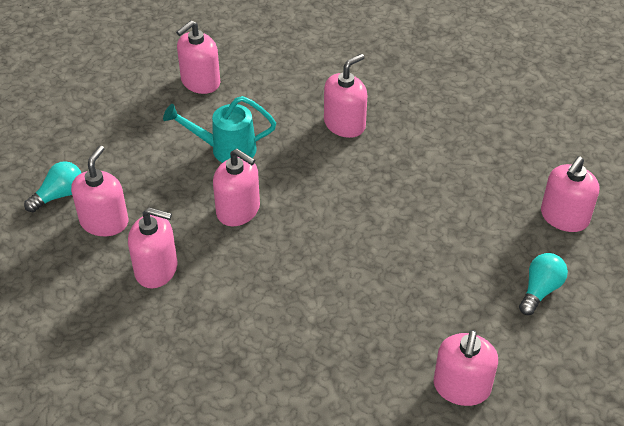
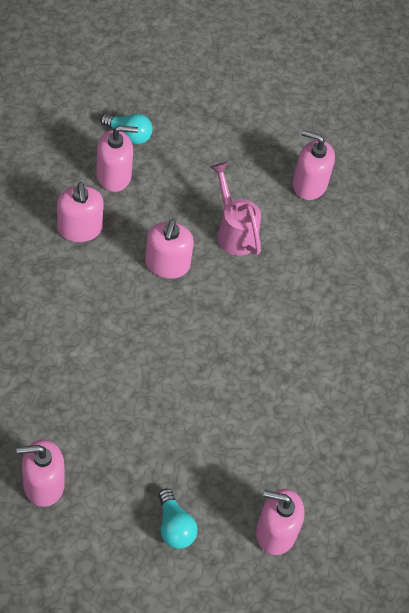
camera: 60 degrees right, 10 degrees up
(225, 149) = (234, 231): turquoise watering can -> pink watering can
(344, 124) = (311, 314): pink soap dispenser -> none
(540, 290) = (174, 527): turquoise light bulb -> turquoise light bulb turned 60 degrees clockwise

